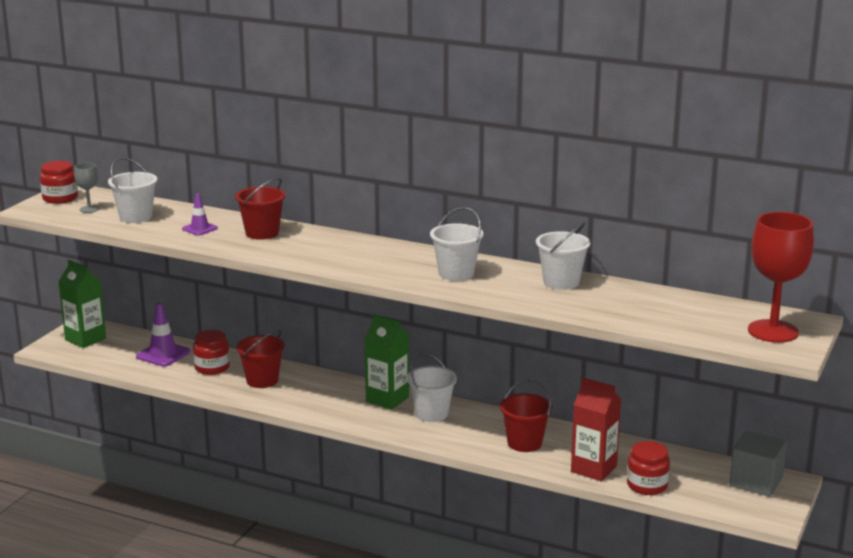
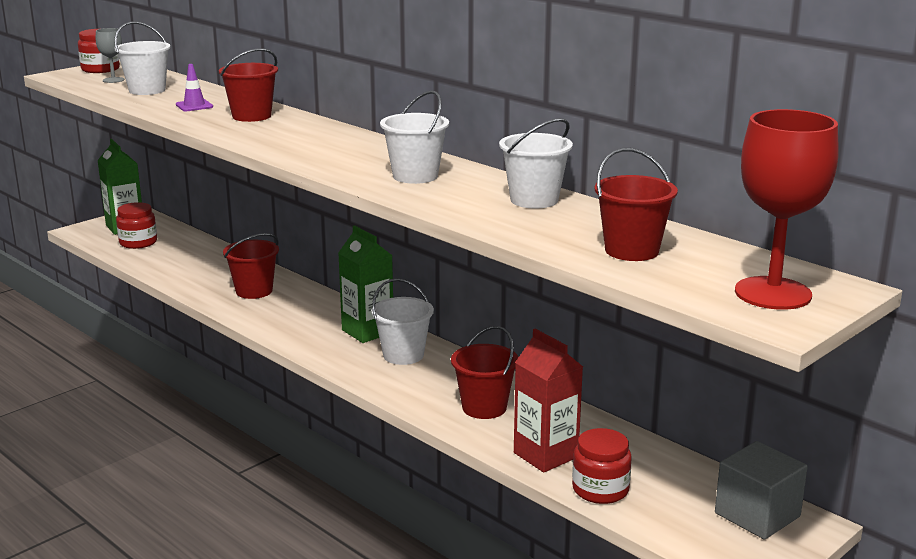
camera: 20 degrees right, 0 degrees up
(163, 354) = (182, 251): purple traffic cone -> none
(212, 368) = (216, 271): red jar -> red jar (138, 242)
(662, 313) = (631, 250): none -> red bucket

